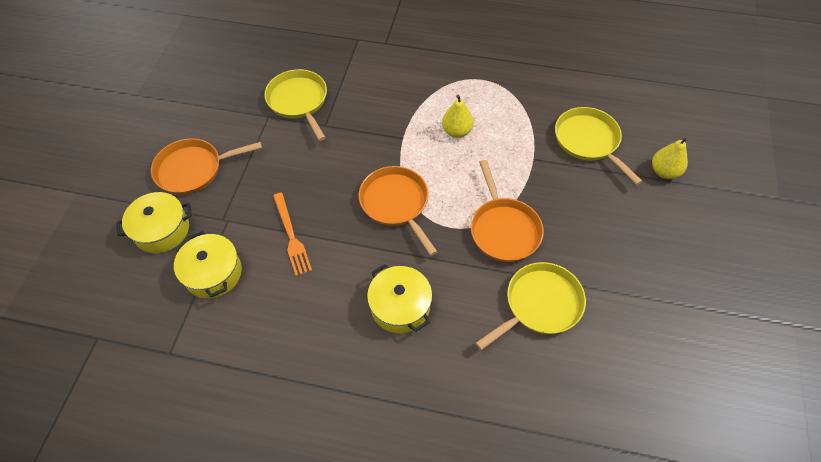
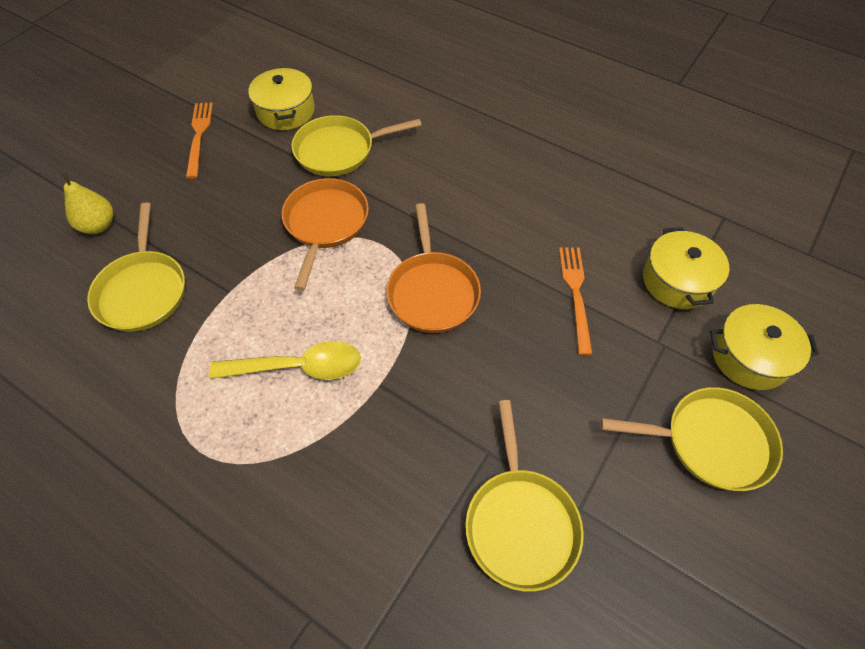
camera: 160 degrees left, 0 degrees up
(193, 169) = (711, 441): orange pan -> yellow pan
(400, 306) = (474, 188): yellow pot -> yellow pot (286, 111)
(457, 131) = (298, 367): yellow pear -> yellow spoon
(672, 275) = (199, 136): none -> orange fork

